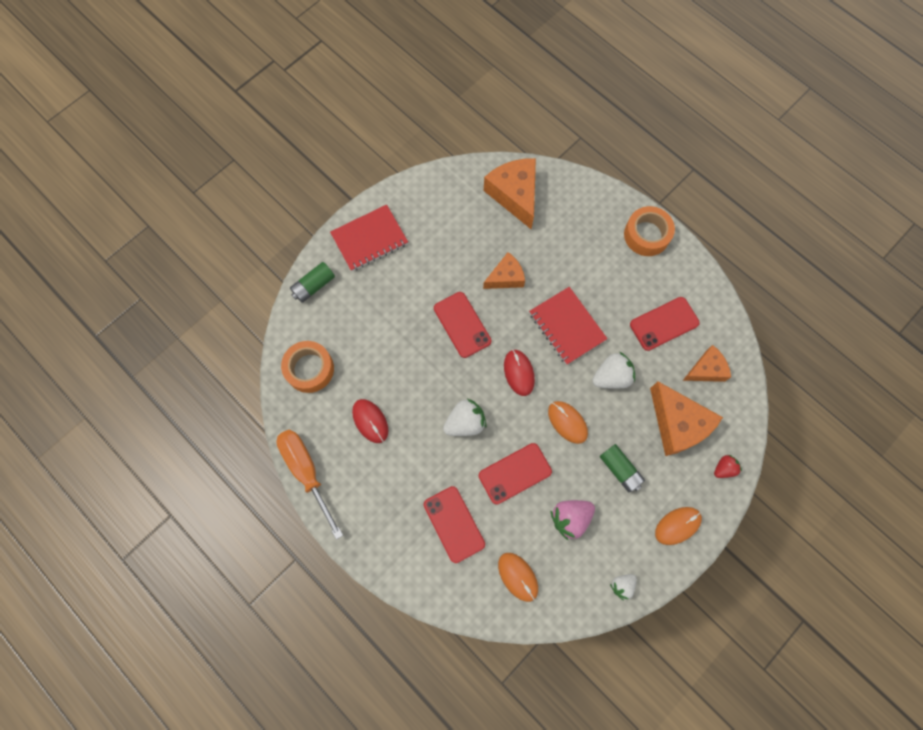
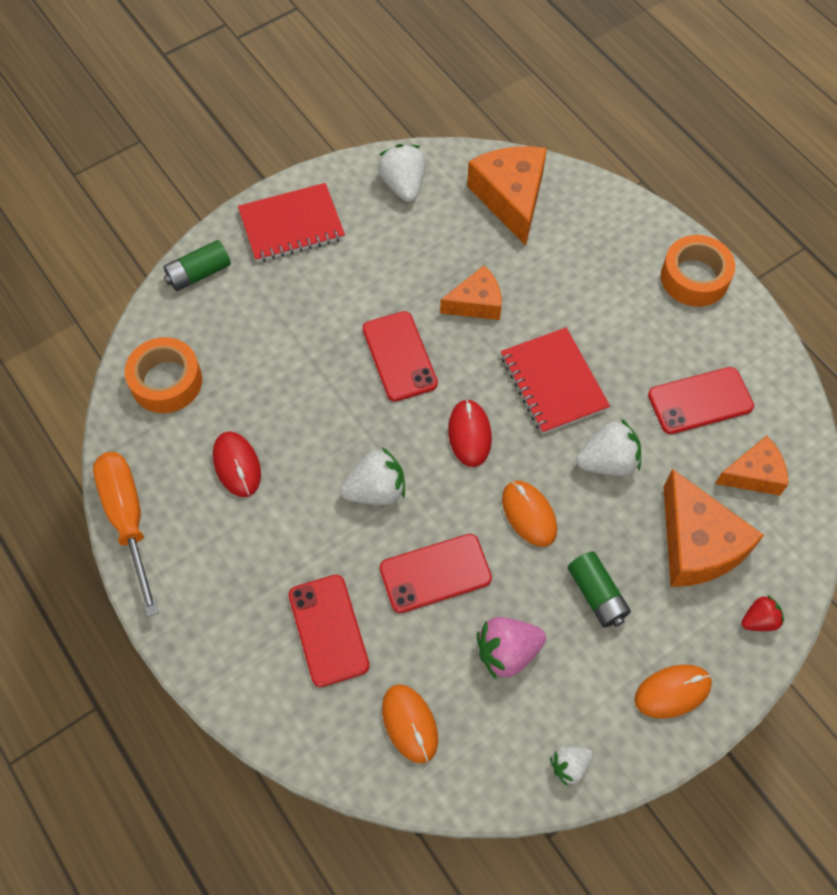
camera: 10 degrees right, 10 degrees down
(440, 197) = (403, 185): none -> white strawberry

